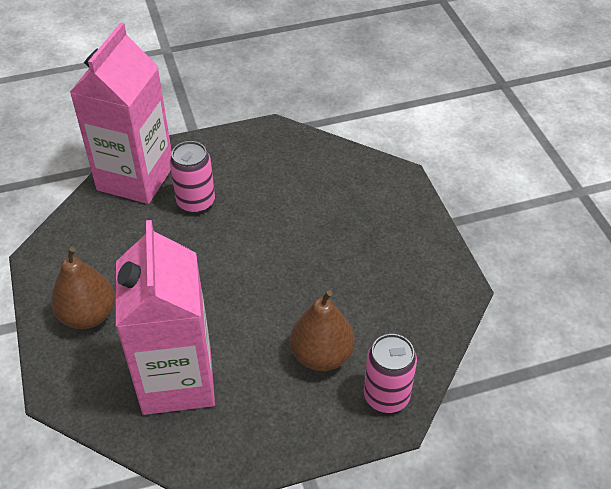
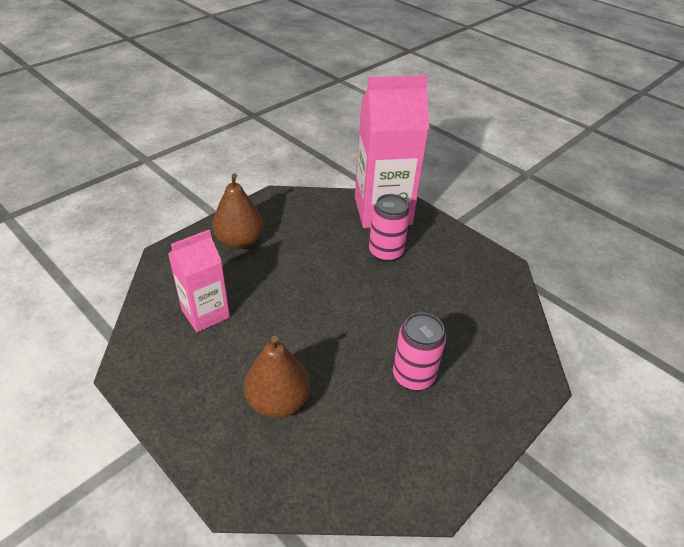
camera: 60 degrees right, 5 degrees down
(177, 380) = (205, 313): pink carton -> pink carton, size x0.59
(386, 396) = (257, 475): pink can -> pink can (413, 376)

